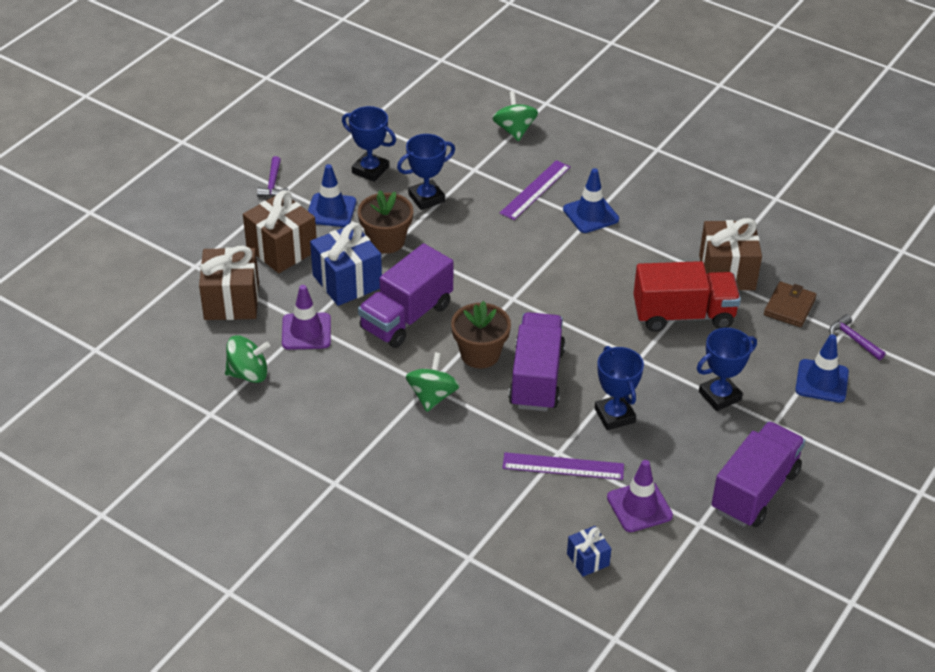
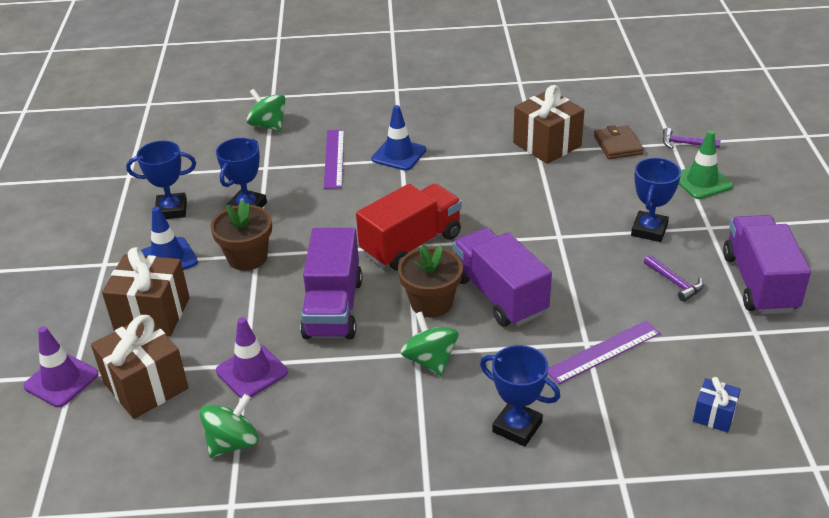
camera: 35 degrees left, 5 degrees down
(272, 183) = (85, 264): purple hammer -> purple hammer (674, 282)
(347, 281) = (246, 308): blue gift -> none
(614, 415) = (593, 288): blue trophy -> blue trophy (517, 427)
(639, 506) = (698, 347): purple traffic cone -> purple traffic cone (61, 380)
(683, 315) = (553, 189): red truck -> red truck (411, 244)
(821, 381) = (702, 182): blue traffic cone -> green traffic cone

